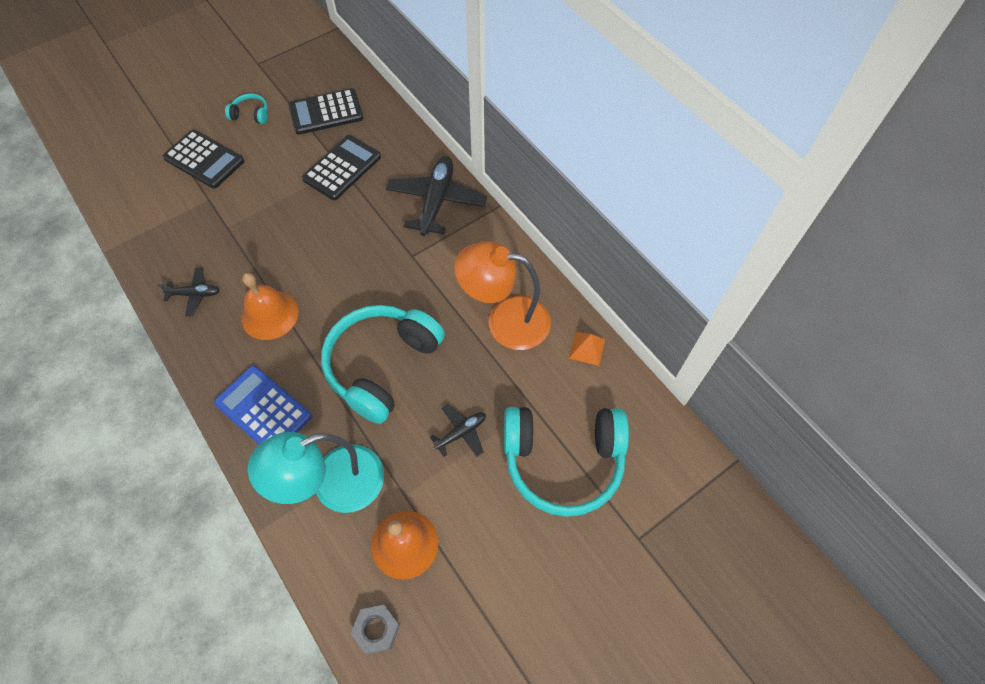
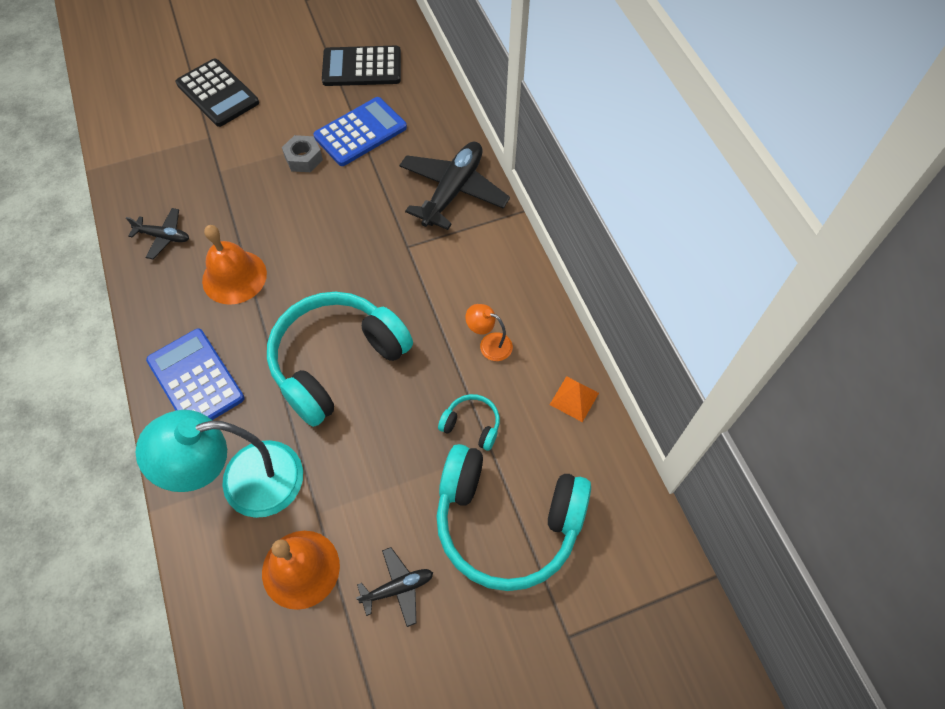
camera: 15 degrees right, 0 degrees up
(251, 114) = (281, 54): turquoise headphones -> turquoise headphones (472, 425)
(342, 168) = (360, 132): black calculator -> blue calculator
(377, 630) = (241, 657): grey nut -> grey nut (303, 159)
(461, 433) = (401, 459): black plane -> black plane (398, 588)
(505, 321) = (489, 344): orange lamp -> orange lamp, size x0.45

